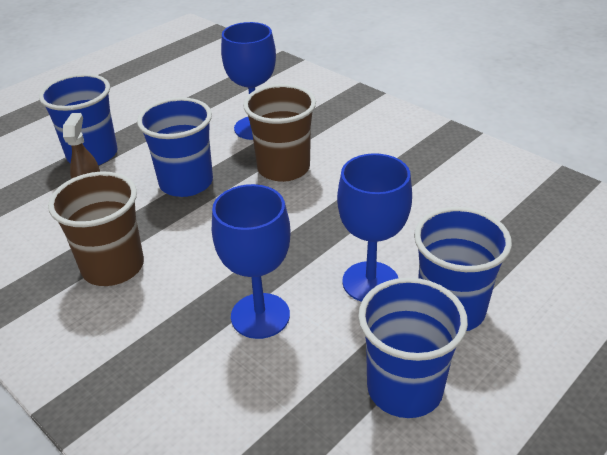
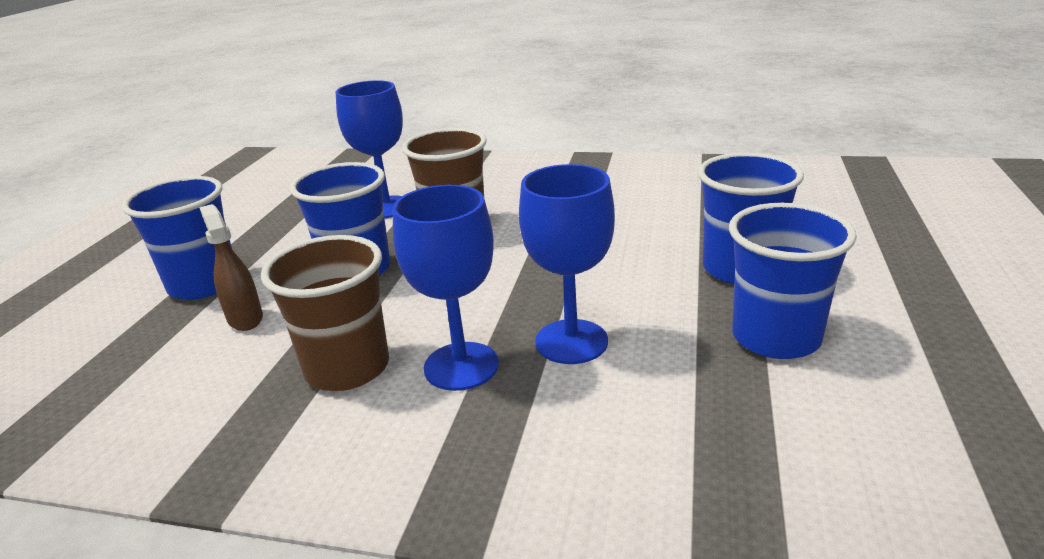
camera: 30 degrees left, 10 degrees down
(370, 282) = (646, 277): blue goblet -> blue goblet (461, 366)

